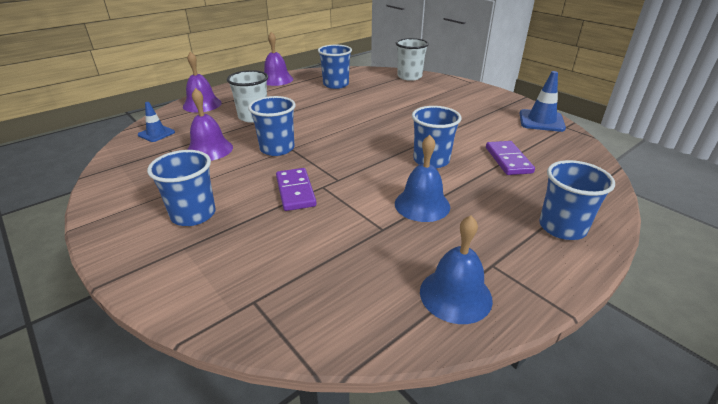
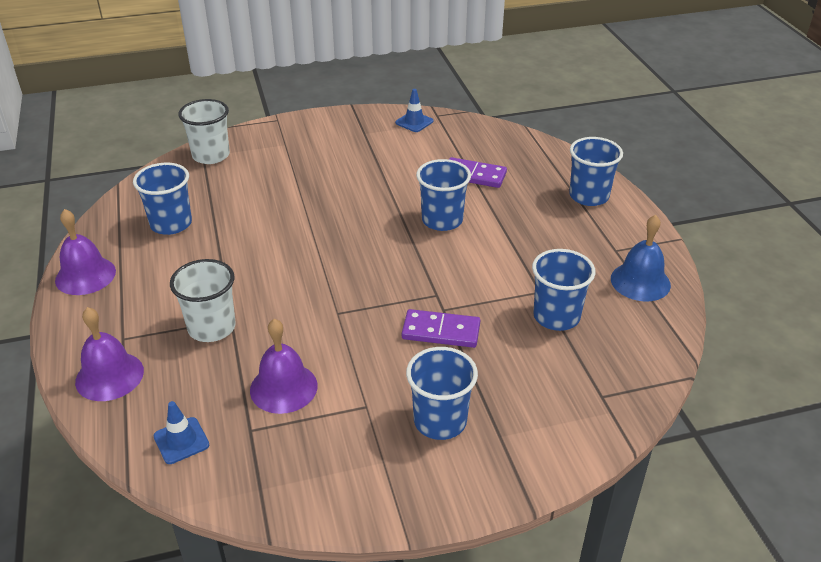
camera: 65 degrees left, 5 degrees up
(277, 149) = (330, 324): blue cup -> blue cup (556, 316)
(422, 204) = (516, 255): blue bell -> none
(541, 121) = (414, 122): blue traffic cone -> blue traffic cone, size x0.63

